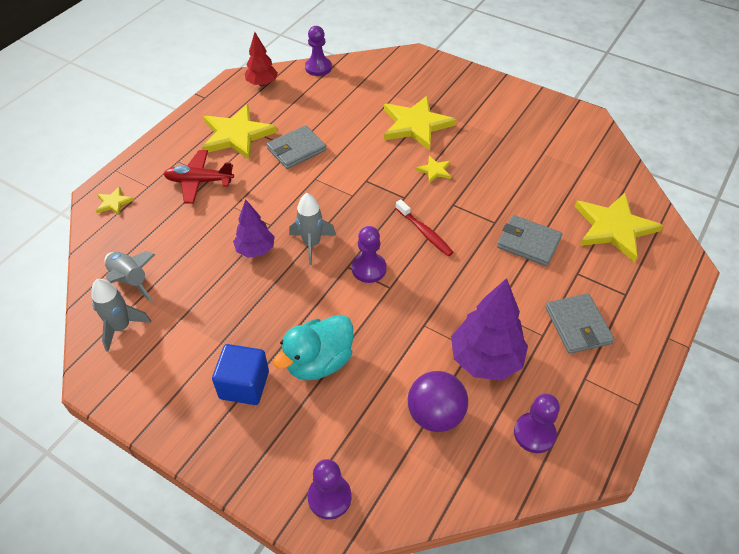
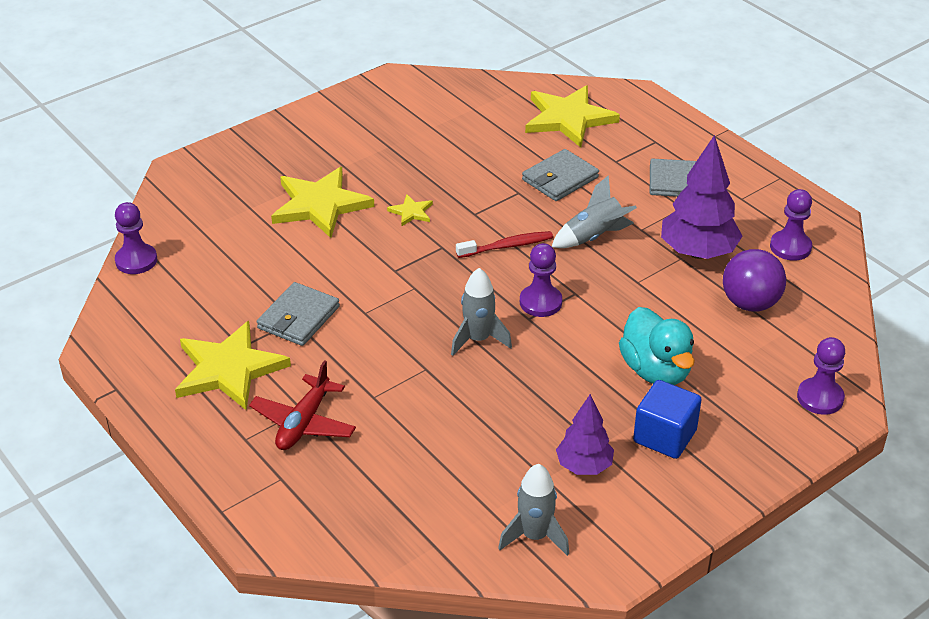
camera: 70 degrees left, 10 degrees down
(113, 202) = (293, 520): yellow star -> none
(130, 280) = (458, 518): grey rocket -> grey rocket (594, 237)
(255, 250) = (463, 390): purple tree -> purple tree (584, 466)
(262, 83) = (130, 322): red tree -> none
(296, 149) = (298, 317): grey wallet -> grey wallet turned 45 degrees clockwise

